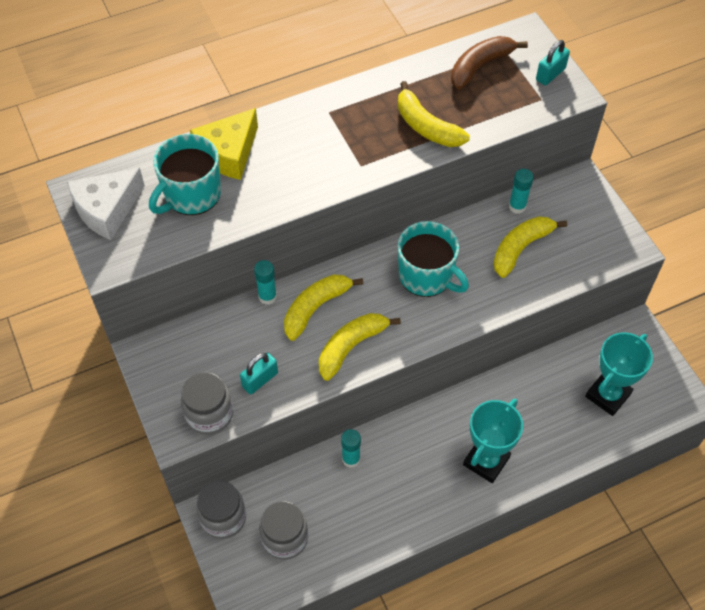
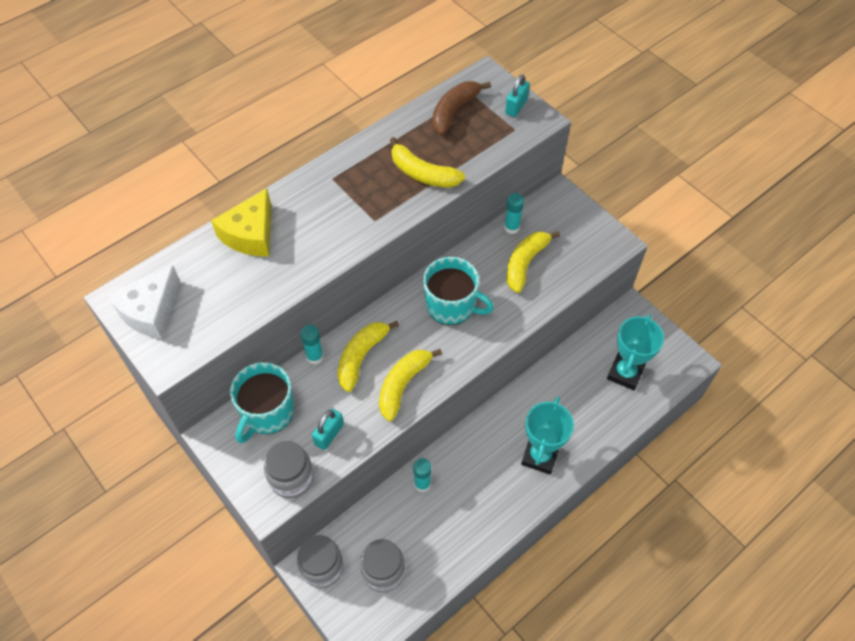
camera: 15 degrees left, 0 degrees up
(191, 194) = (227, 280): turquoise mug -> turquoise mug (267, 412)

